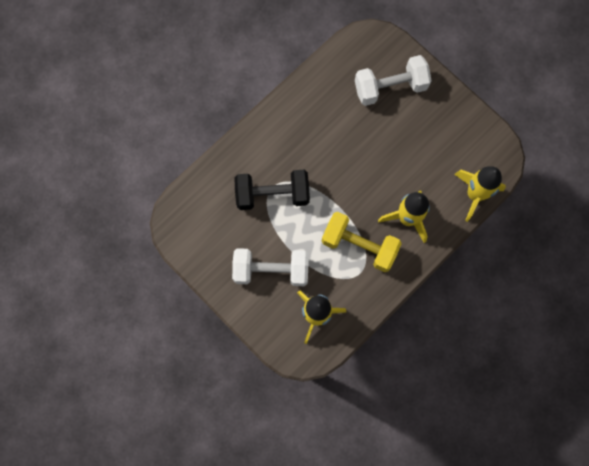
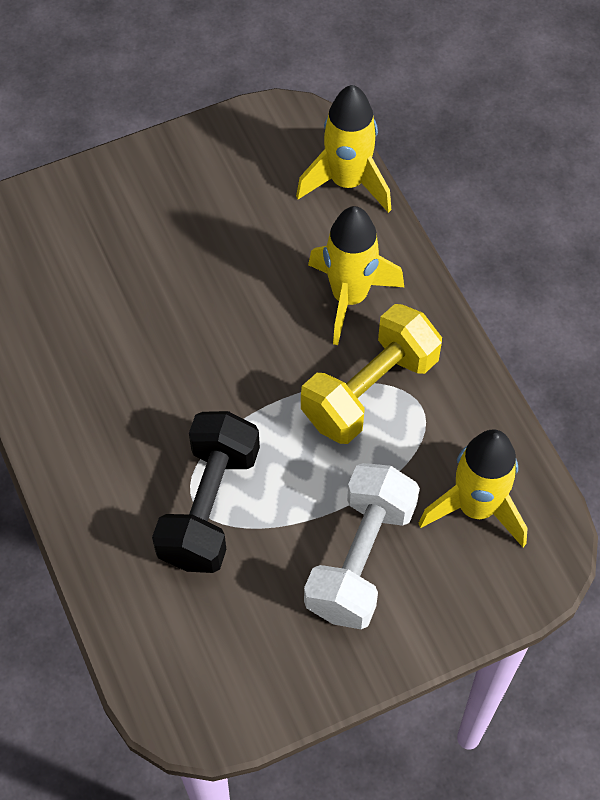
camera: 70 degrees left, 15 degrees down
(390, 87) = (92, 240): white dumbbell -> none

